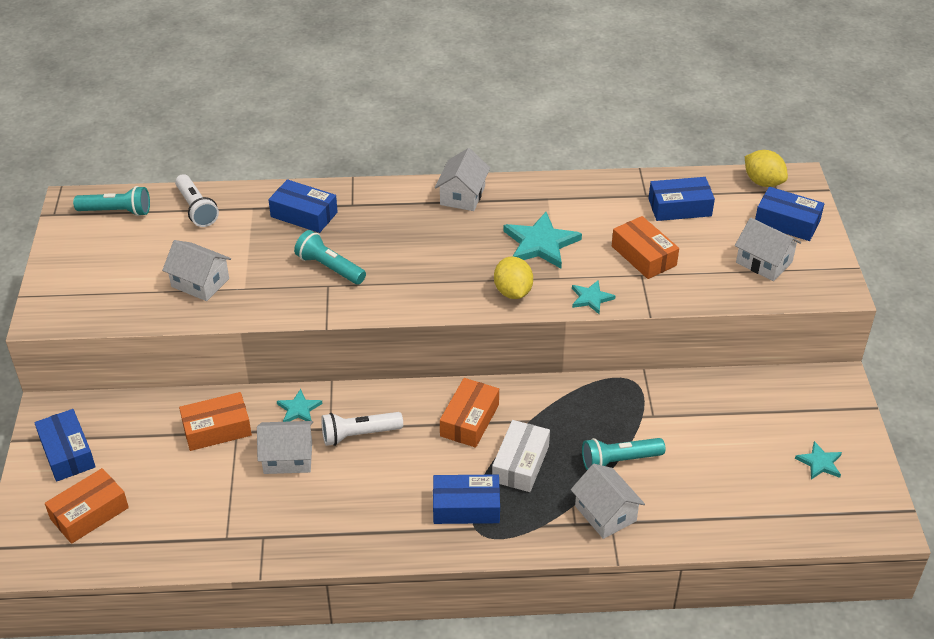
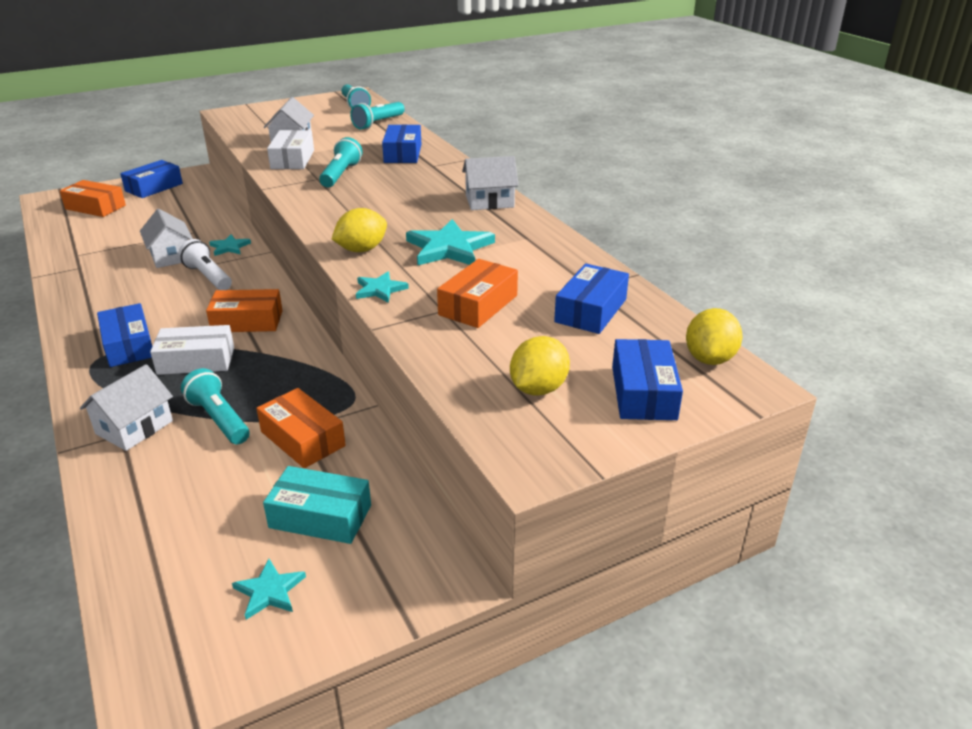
camera: 65 degrees right, 10 degrees down
(196, 209) = (378, 123): white flashlight -> turquoise flashlight
(217, 429) = (194, 225): orange box -> orange box (303, 439)
(258, 292) = (292, 159): none -> white box
(679, 207) = (591, 310): blue box -> blue box turned 60 degrees clockwise
(759, 426) = (320, 516): none -> turquoise box
(764, 262) = (538, 389): white house -> yellow lemon

